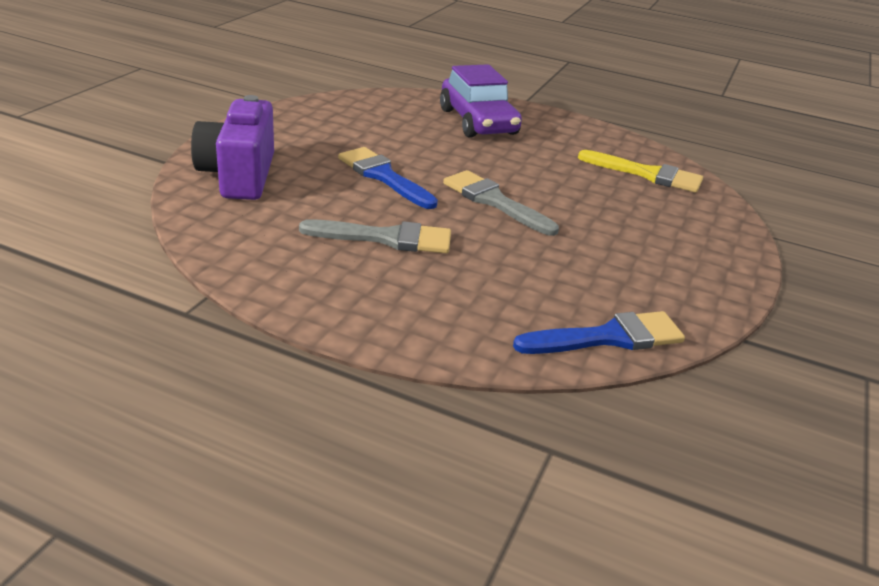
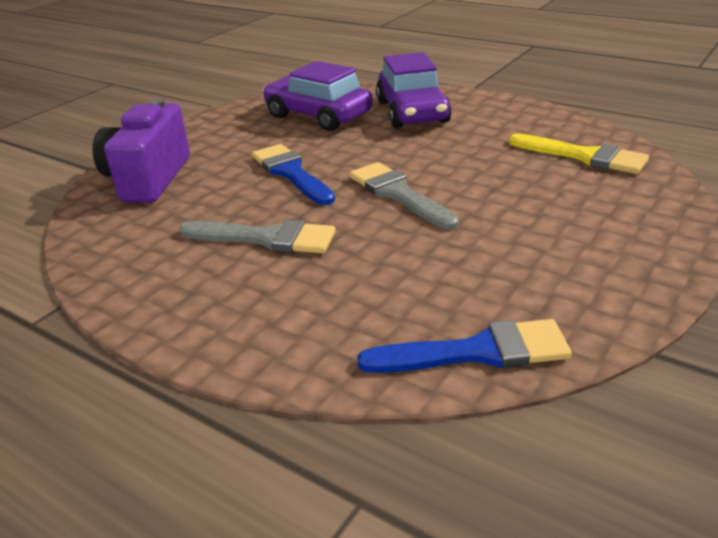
camera: 15 degrees right, 0 degrees up
(386, 119) = (318, 116): none -> purple car

